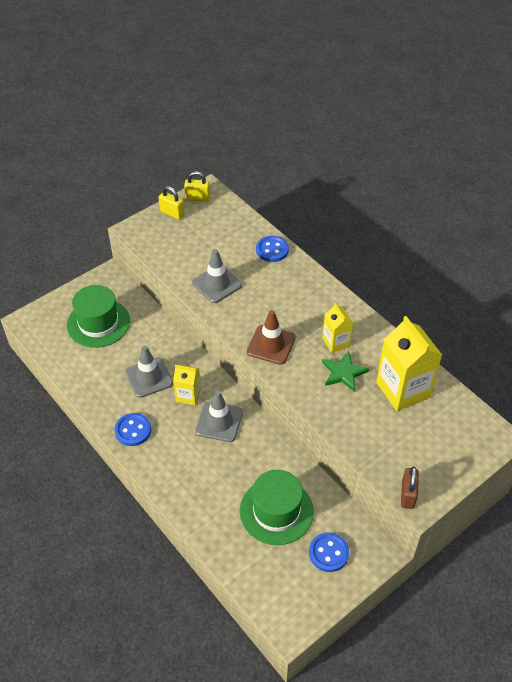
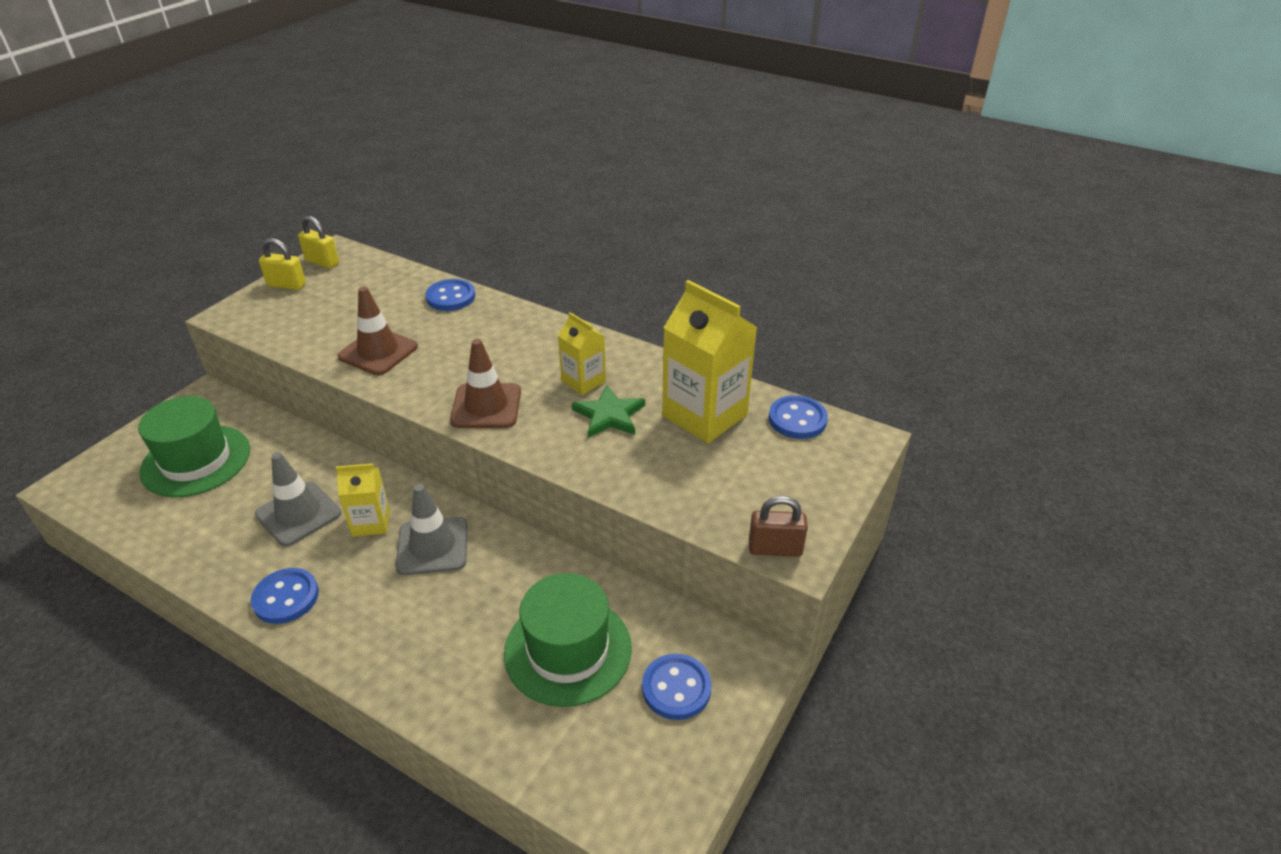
camera: 20 degrees left, 10 degrees down
(197, 198) = (322, 262): yellow padlock -> yellow padlock turned 45 degrees clockwise
(217, 284) = (378, 352): grey traffic cone -> brown traffic cone
(407, 495) = (775, 549): brown padlock -> brown padlock turned 75 degrees counterclockwise
(461, 410) = (797, 419): none -> blue button

